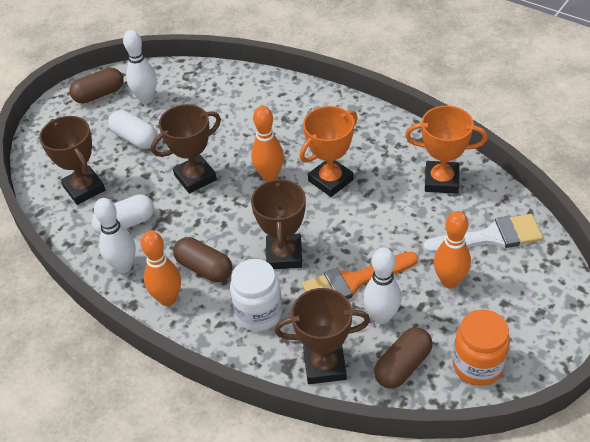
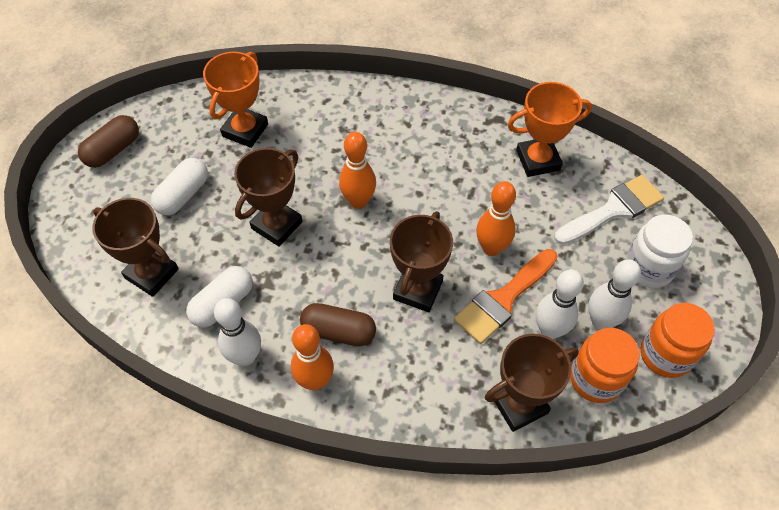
camera: 25 degrees left, 10 degrees up
(135, 138) = (183, 195): white capsule -> white capsule turned 75 degrees counterclockwise
(146, 98) = (173, 142): white bowling pin -> white bowling pin (601, 321)
(259, 313) = (423, 366): white jar -> white jar (648, 268)
(284, 255) = (418, 290): brown trophy -> brown trophy turned 45 degrees clockwise
(330, 180) = (426, 189): orange trophy -> orange trophy (245, 130)
(402, 366) = (595, 379): brown capsule -> orange jar
(449, 281) = (597, 270): orange bowling pin -> orange bowling pin (491, 248)

